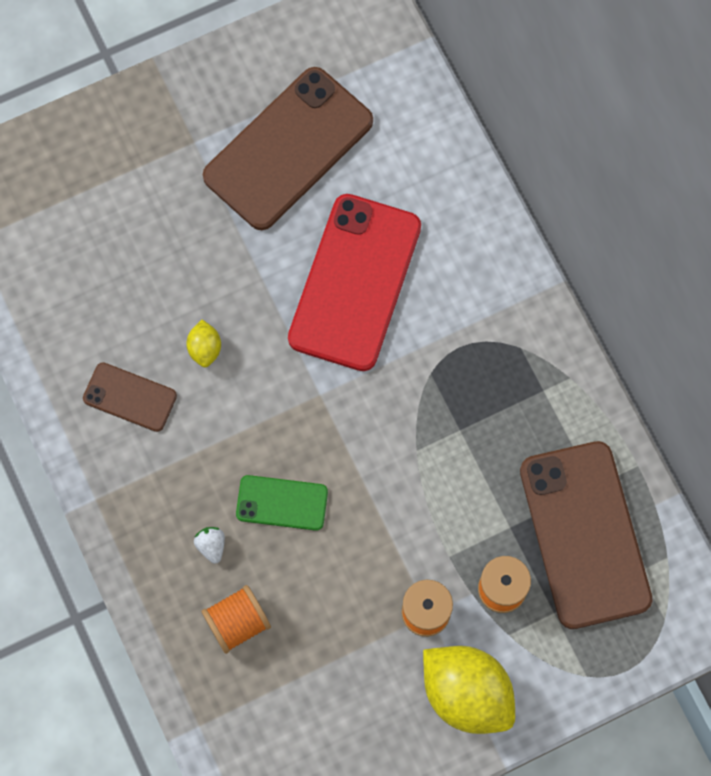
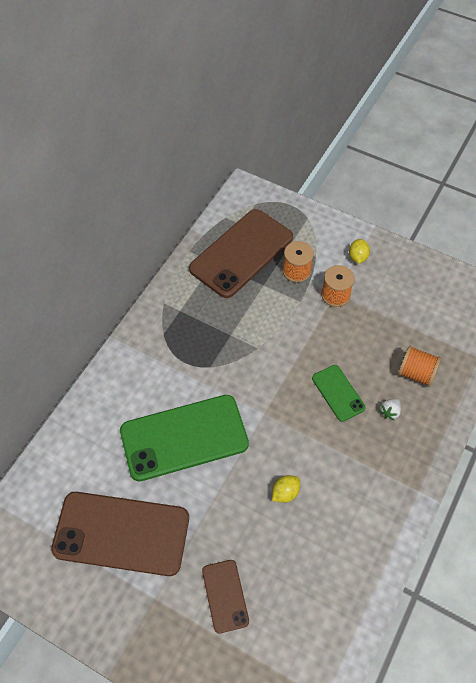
camera: 125 degrees left, 15 degrees down
(130, 397) = (347, 515): brown phone -> brown phone (225, 596)
(355, 282) = (184, 437): red phone -> green phone
(466, 693) = (357, 257): yellow lemon -> yellow lemon, size x0.46

